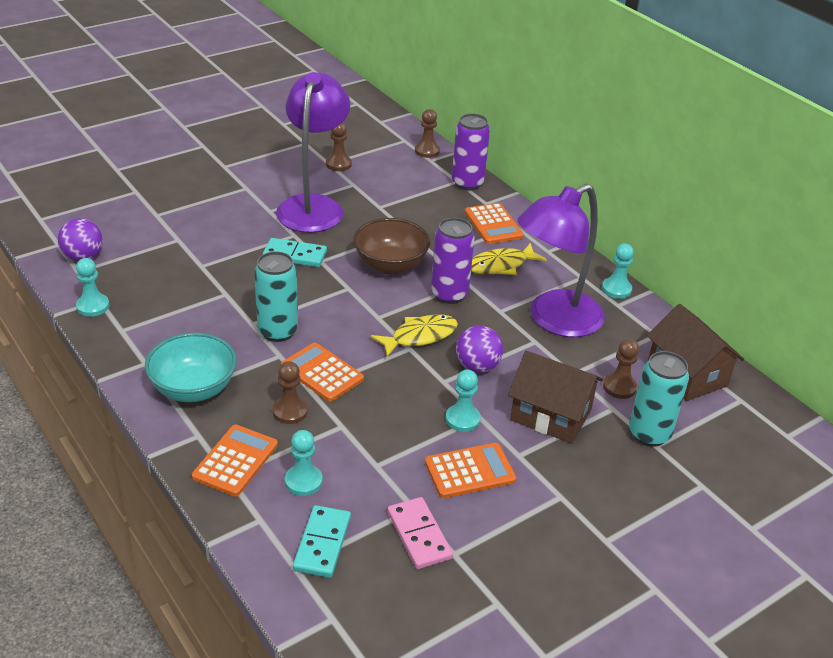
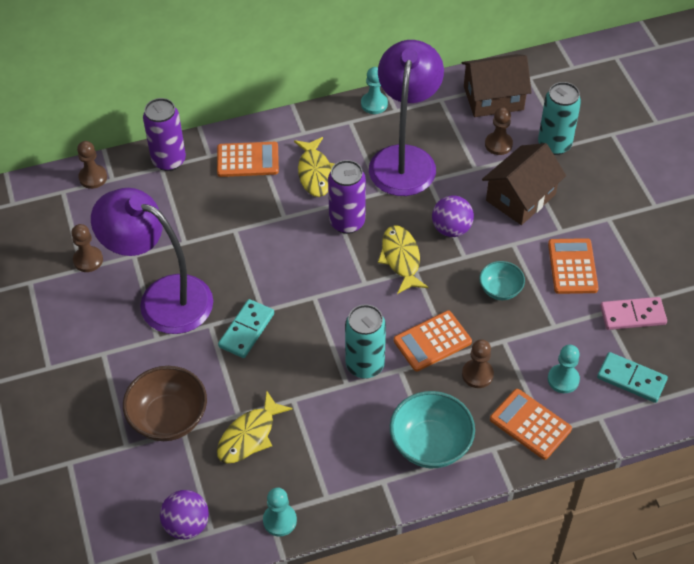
camera: 70 degrees left, 15 degrees up
(180, 275) = (249, 435): none -> yellow fish
(390, 265) = (288, 256): brown bowl -> brown bowl (168, 418)
(410, 414) = (500, 290): none -> turquoise bowl
(462, 419) = (513, 256): turquoise pawn -> none
(554, 320) = (404, 159): purple lamp -> purple lamp turned 150 degrees counterclockwise

